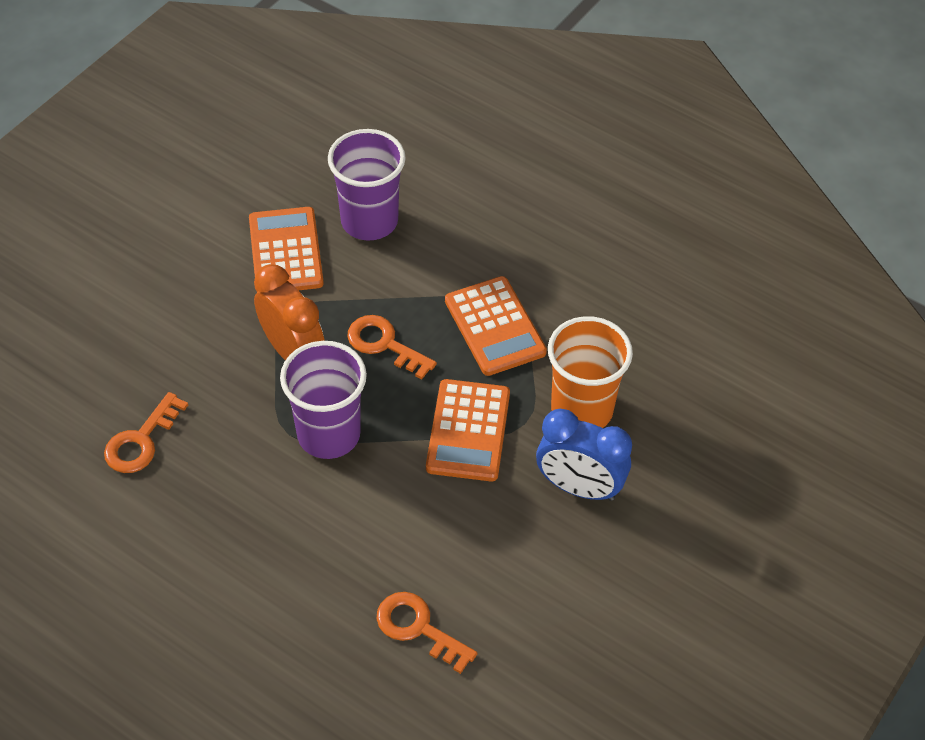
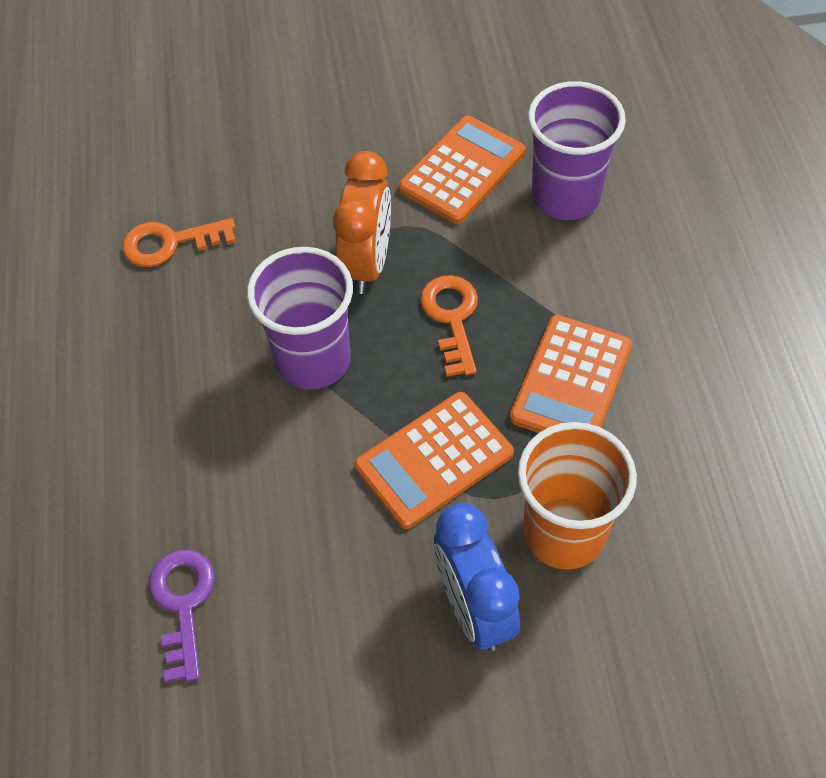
camera: 50 degrees right, 5 degrees up
(418, 628) = (183, 604): orange key -> purple key

